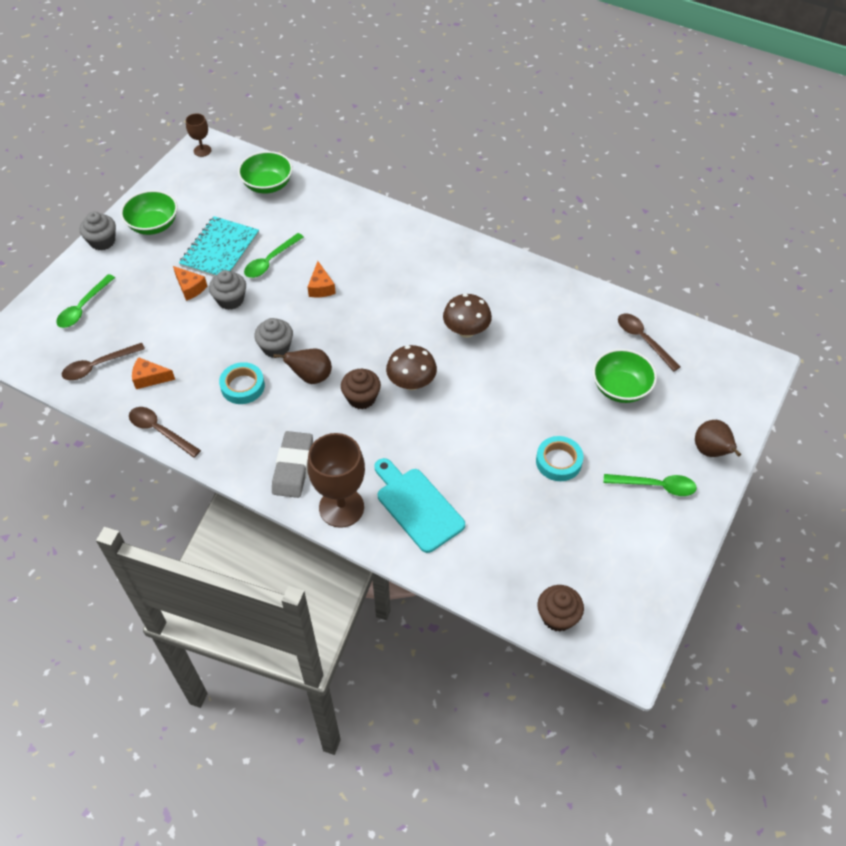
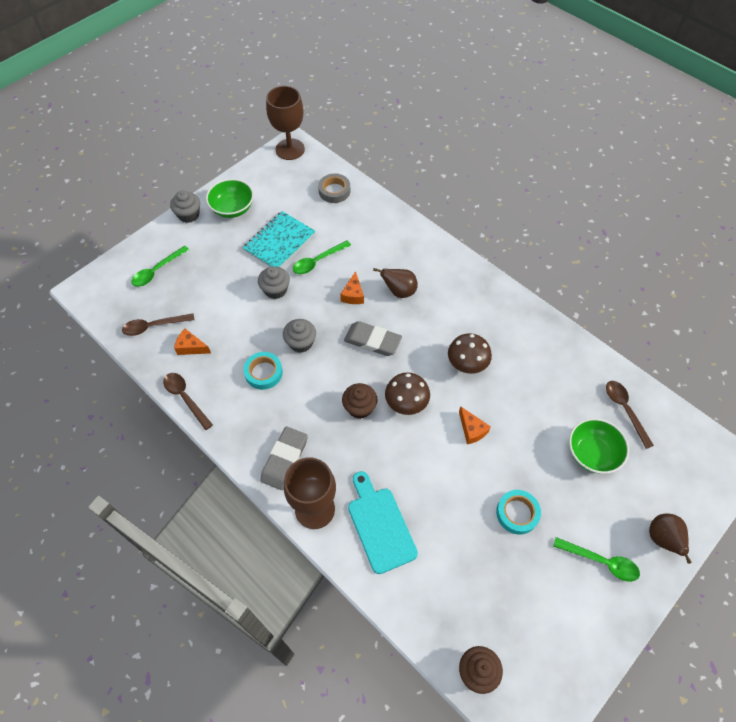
camera: 15 degrees right, 5 degrees up
(190, 288) = (246, 271): orange cheese -> orange cheese (472, 430)
(202, 150) = (290, 149): brown goblet -> brown goblet, size x1.96
(267, 185) = (334, 191): green bowl -> grey tape
(311, 377) = (322, 377): brown pear -> brown pear (399, 291)
(356, 329) = (372, 341): none -> grey eraser

